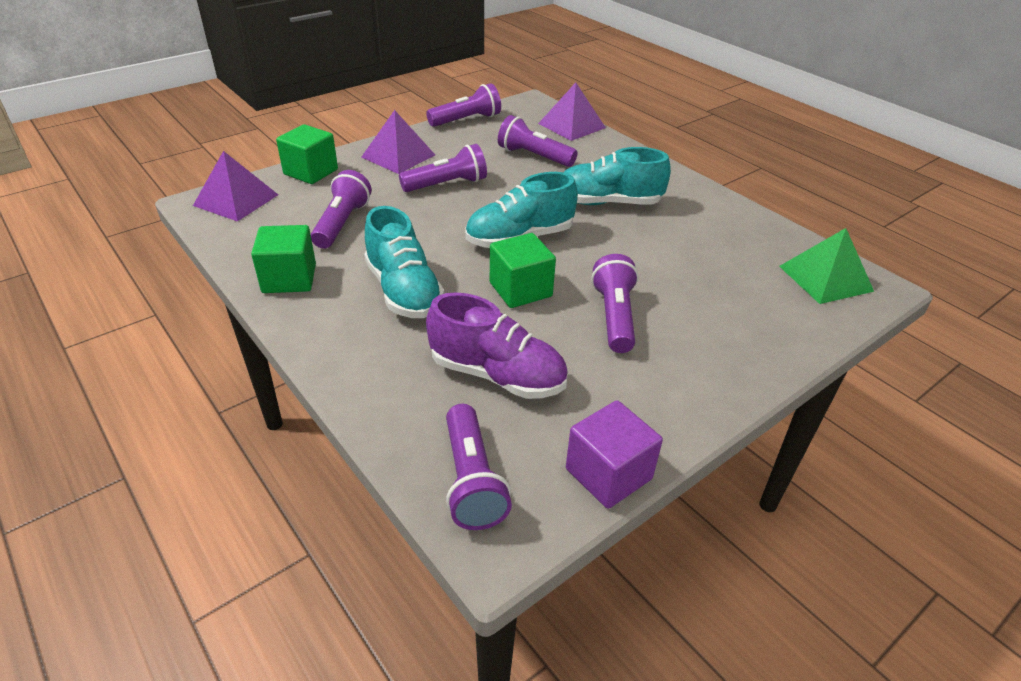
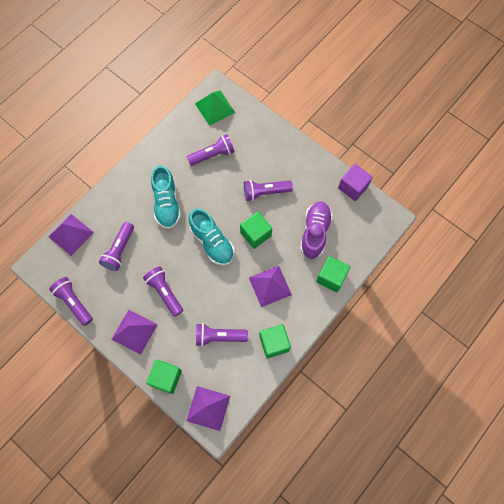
camera: 100 degrees left, 30 degrees up
(378, 381) = (331, 277): none -> green cube
(403, 291) = (270, 286): turquoise shoe -> purple pyramid
(472, 480) = (369, 230): purple flashlight -> purple flashlight (213, 155)

